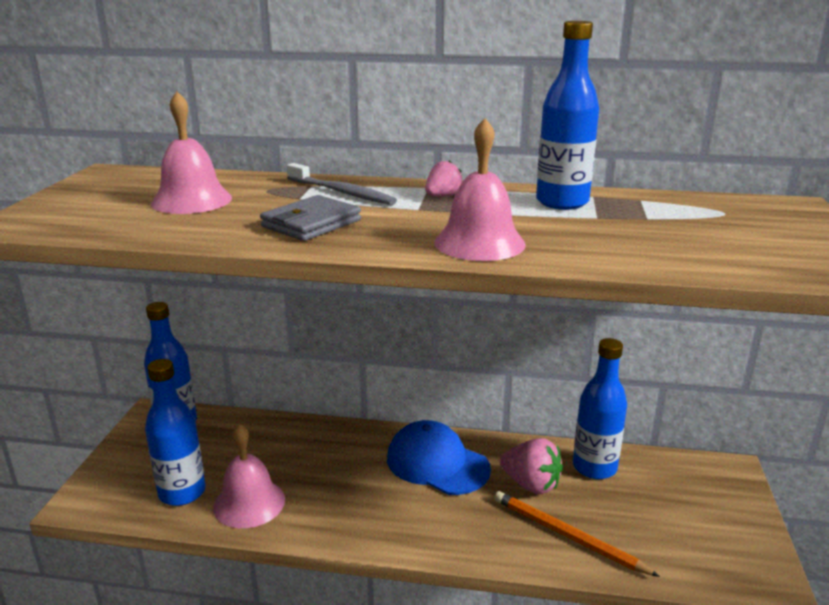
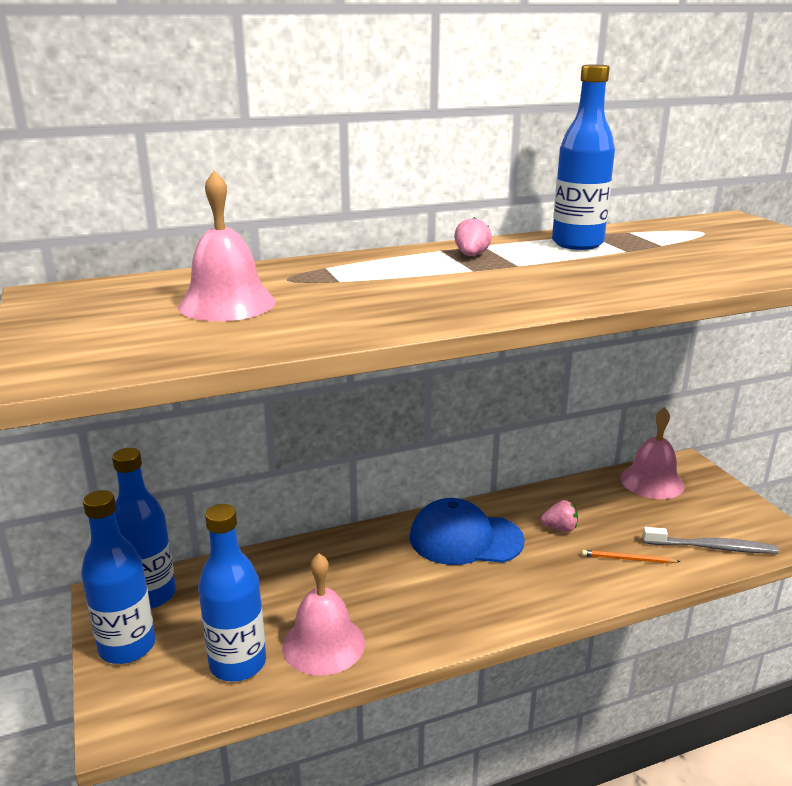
camera: 30 degrees left, 0 degrees up
(311, 223) = (403, 301): grey wallet -> none
(342, 192) = (371, 268): grey toothbrush -> grey toothbrush (712, 547)
(479, 243) = (583, 288): pink bell -> pink bell (652, 481)
(531, 484) = (560, 528): pink strawberry -> pink strawberry, size x0.59
(567, 535) = (627, 559): orange pencil -> orange pencil, size x0.56
(594, 467) = (593, 496): blue bottle -> blue bottle (127, 647)

